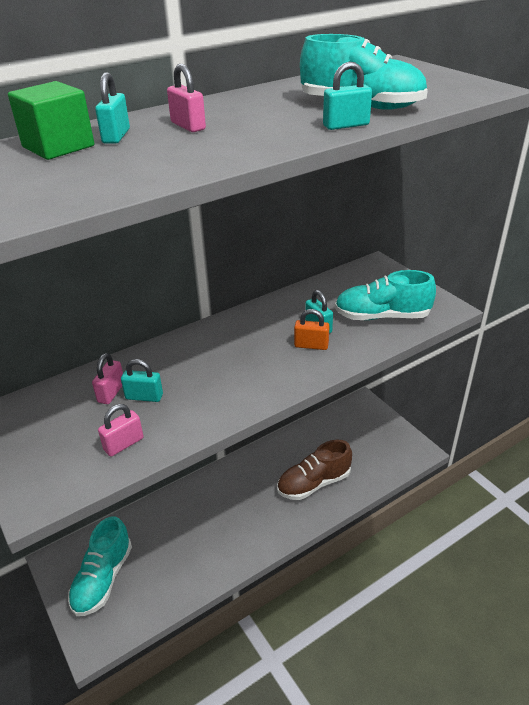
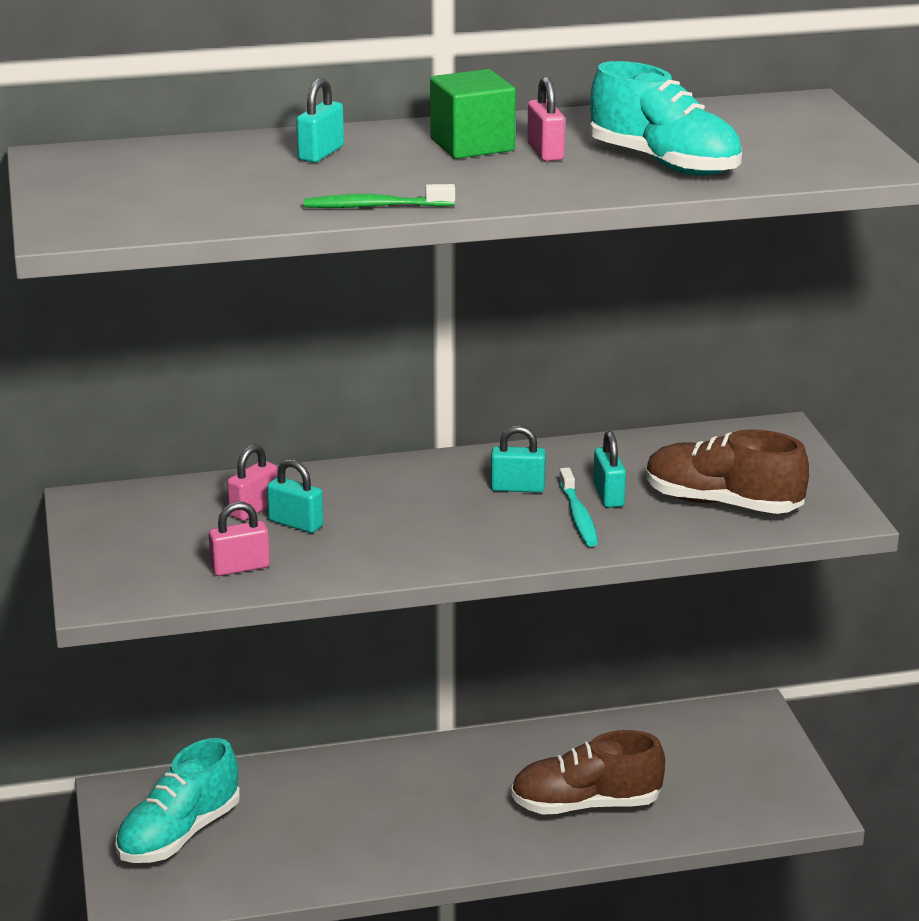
camera: 20 degrees right, 10 degrees down
(58, 147) = (246, 155): green cube -> green cube (472, 145)
(188, 126) = (416, 154): pink padlock -> pink padlock (545, 152)
(191, 168) = (374, 206): none -> green toothbrush
(311, 345) = (578, 516): orange padlock -> turquoise toothbrush
(346, 125) = (610, 187): turquoise padlock -> turquoise padlock (517, 488)
(382, 316) = (722, 503): turquoise shoe -> brown shoe

